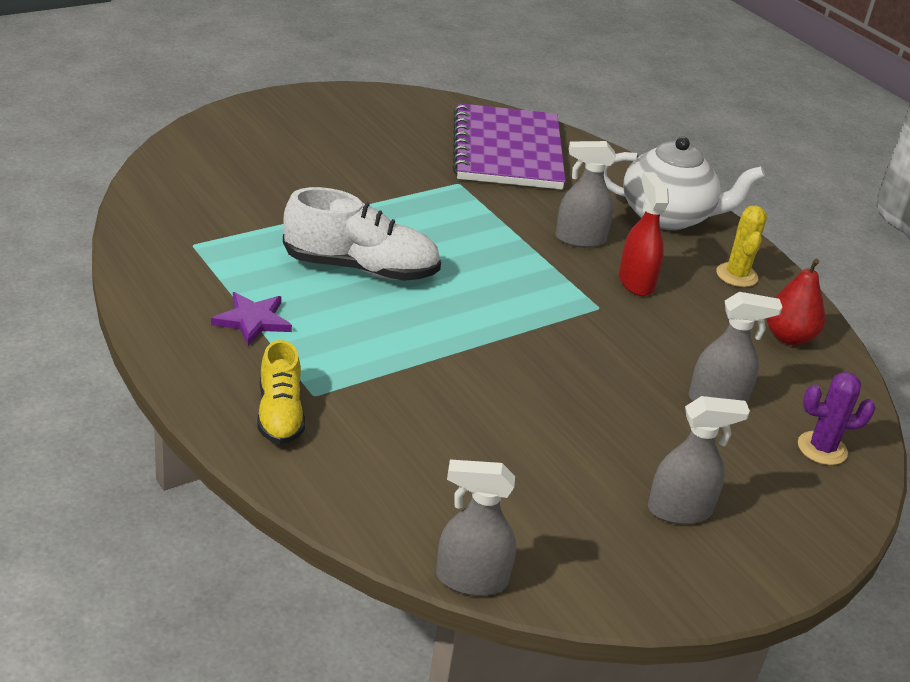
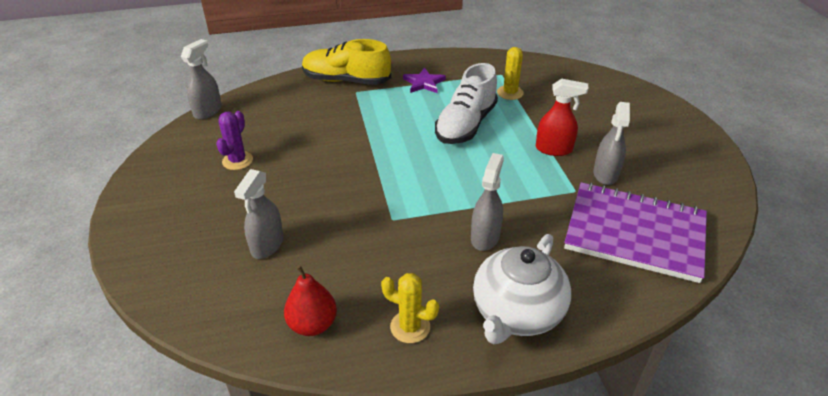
camera: 115 degrees right, 5 degrees up
(250, 234) = (510, 93): none -> yellow cactus
(280, 414) = (346, 80): yellow shoe -> yellow shoe, size x1.60
(635, 282) = (418, 251): red spray bottle -> red spray bottle (554, 149)
(680, 510) = (193, 190): grey spray bottle -> grey spray bottle (605, 174)
(822, 448) = (189, 282): purple cactus -> purple cactus (237, 161)

